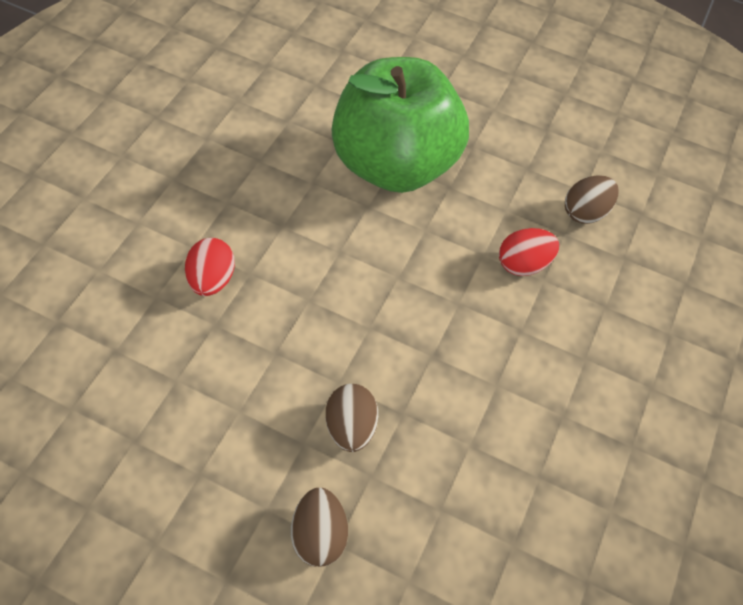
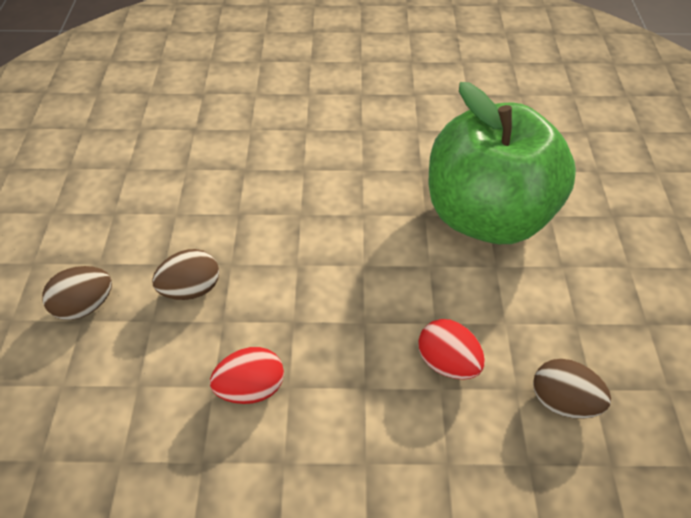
camera: 70 degrees right, 5 degrees down
(212, 280) = (283, 151): red egg -> red egg (251, 388)

